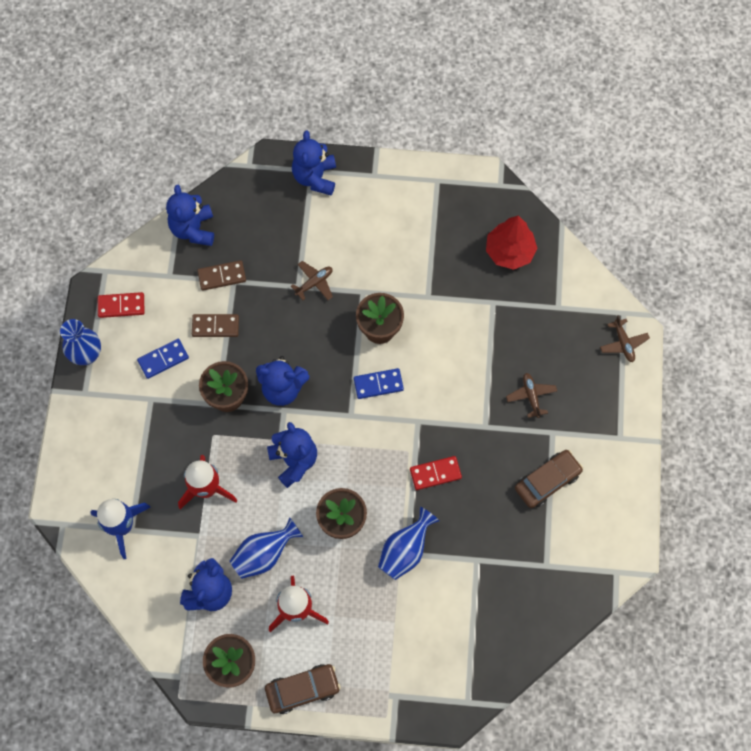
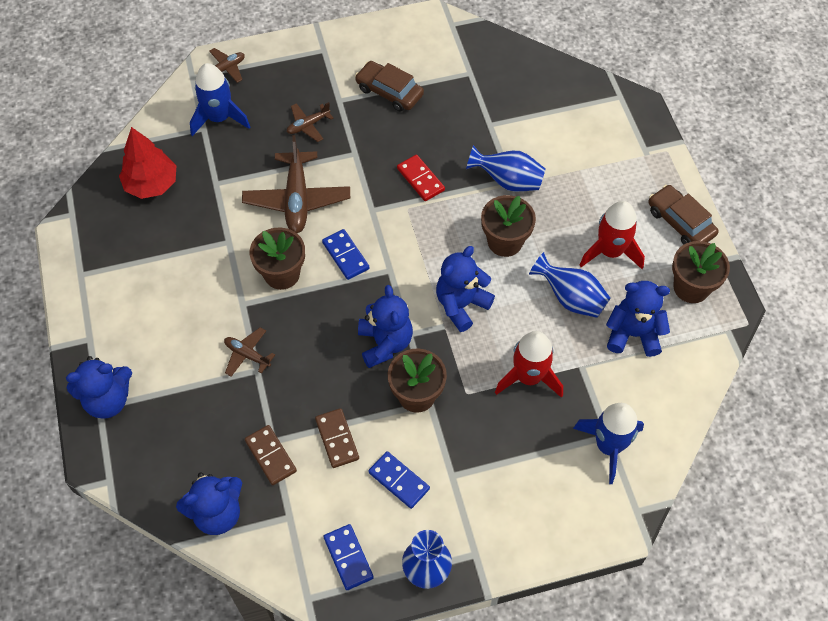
camera: 110 degrees left, 10 degrees down
(121, 306) = (348, 557): red domino -> blue domino
(451, 363) = (297, 199): none -> brown plane
(565, 323) = (219, 118): none -> blue rocket

